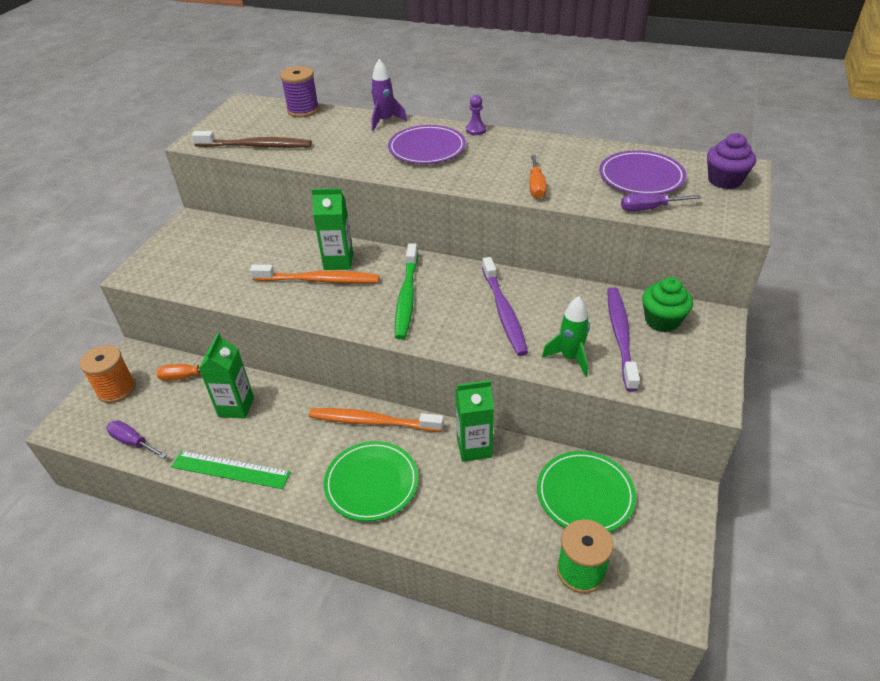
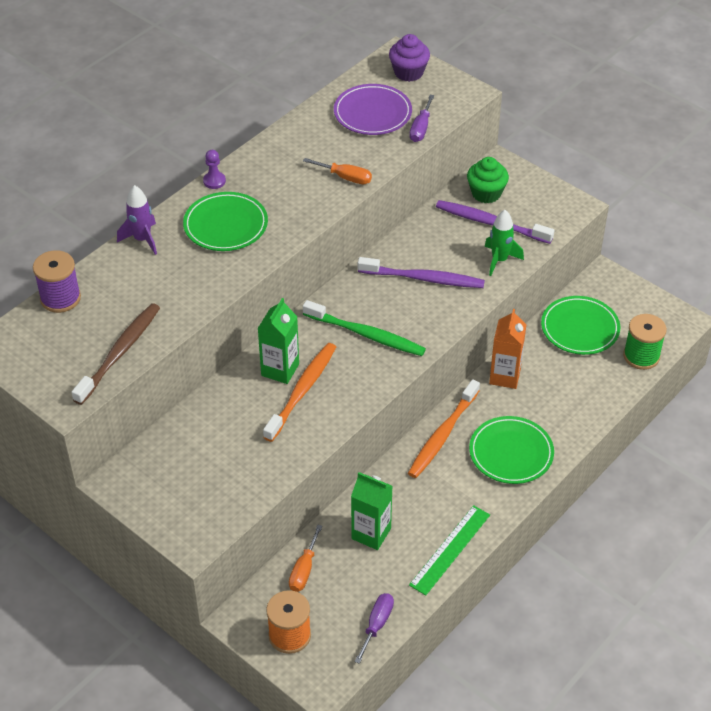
camera: 70 degrees left, 5 degrees up
(133, 442) = (377, 625): purple screwdriver -> purple screwdriver turned 150 degrees clockwise
(427, 148) = (225, 225): purple plate -> green plate
(474, 447) = (505, 376): green carton -> orange carton

